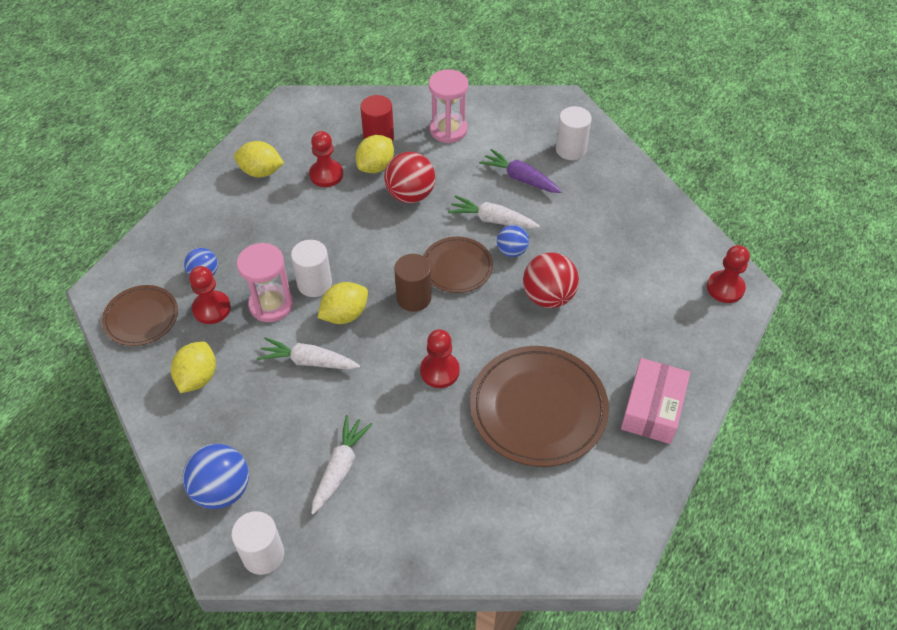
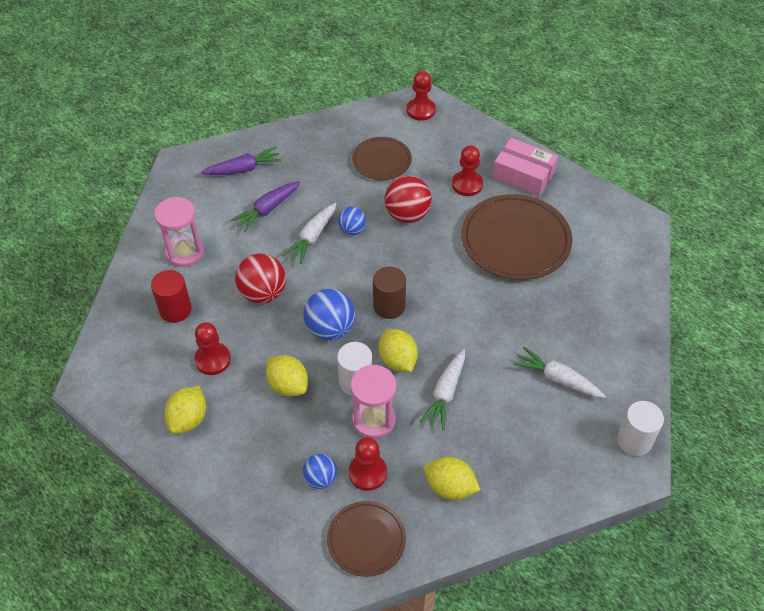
camera: 80 degrees left, 0 degrees up
(222, 490) = (572, 469): blue ball -> blue ball (330, 329)
(376, 166) = (215, 316): yellow lemon -> yellow lemon (288, 385)
(439, 371) = (470, 298): red pawn -> red pawn (467, 184)
(457, 267) = (361, 270): brown plate -> brown plate (381, 161)
(570, 149) = (243, 169): white cylinder -> purple carrot

